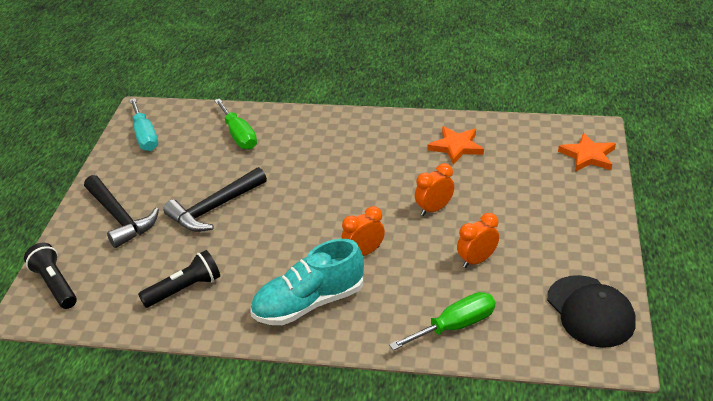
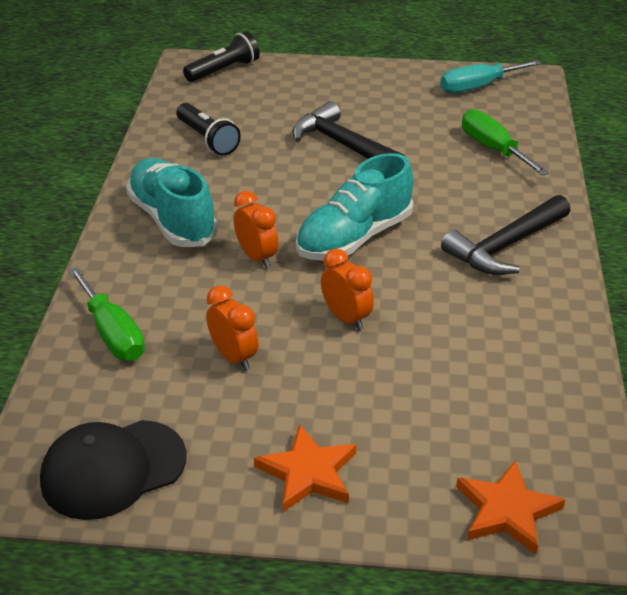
camera: 85 degrees right, 0 degrees up
(120, 218) = (325, 90): black hammer -> black hammer (505, 246)
(239, 135) = (493, 149): green screwdriver -> green screwdriver turned 90 degrees clockwise
(343, 204) = (354, 238): none -> turquoise shoe
(456, 147) = (504, 343): orange star -> orange star (308, 472)

